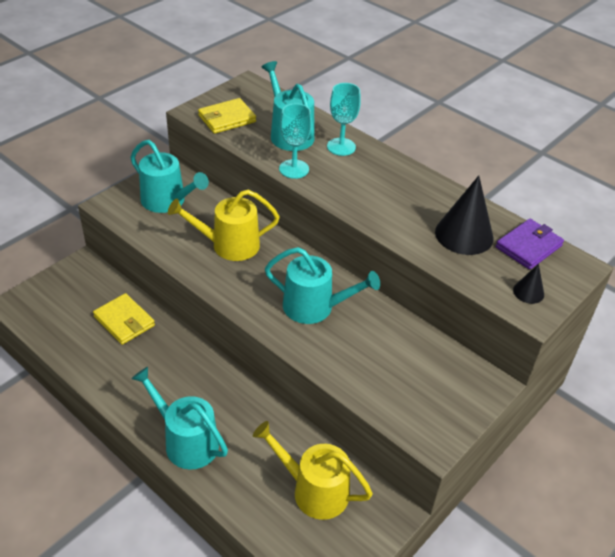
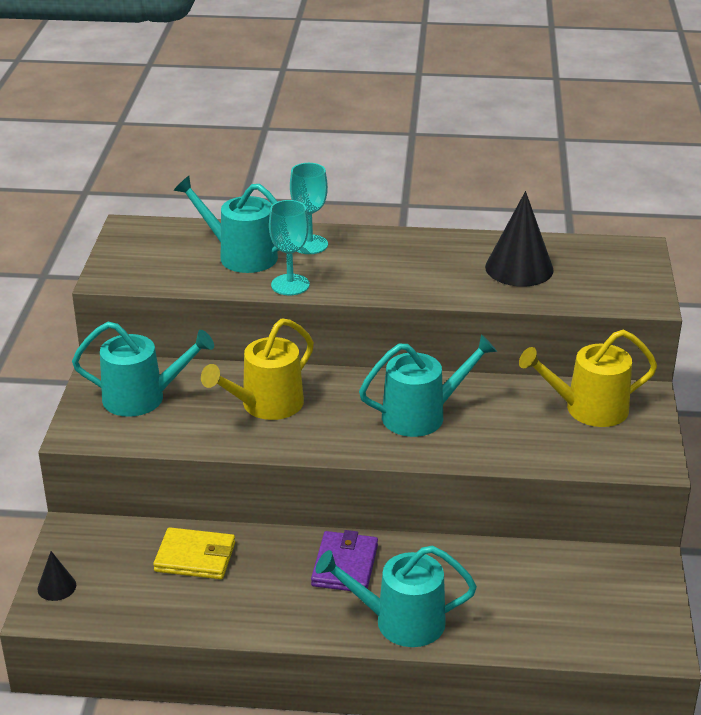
camera: 35 degrees left, 10 degrees down
(227, 119) = (153, 270): yellow wallet -> none
(314, 490) = (565, 588): yellow watering can -> yellow watering can (588, 409)
(528, 246) = (582, 252): purple wallet -> purple wallet (344, 565)
(528, 292) = (626, 287): black cone -> black cone (56, 587)

